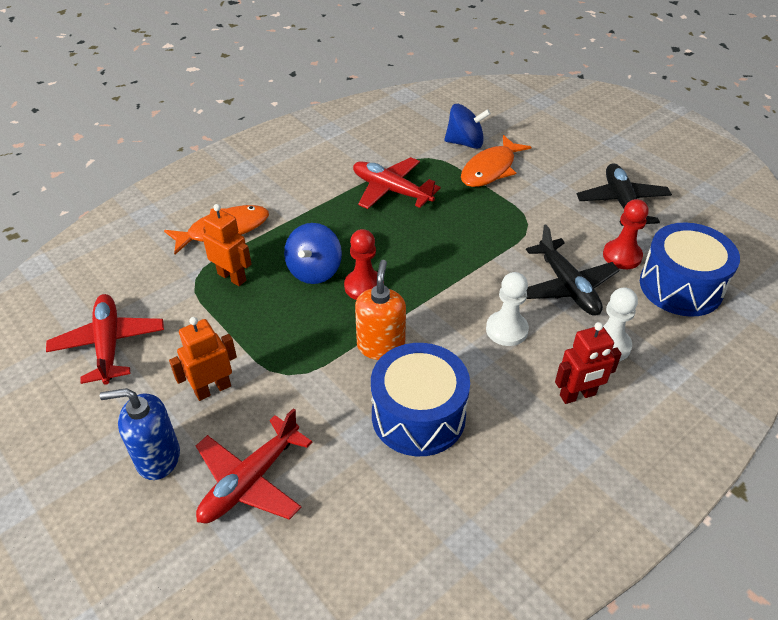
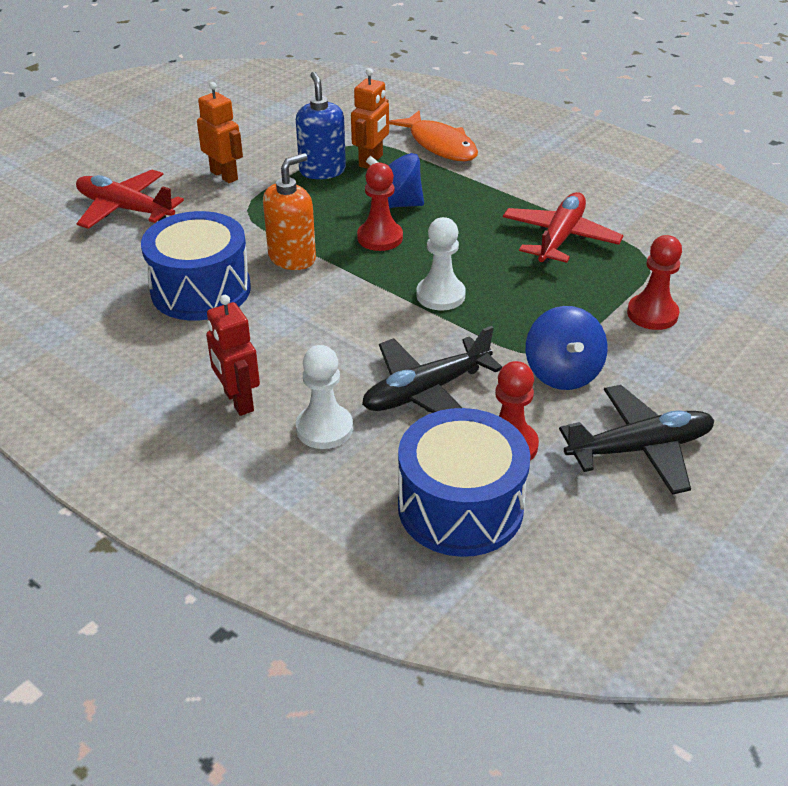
camera: 80 degrees right, 5 degrees down
(109, 344) = (270, 120): red plane -> none
(158, 458) = (149, 164): blue soap dispenser -> blue soap dispenser (322, 171)
(381, 346) = (292, 258): orange soap dispenser -> orange soap dispenser turned 45 degrees counterclockwise
(465, 143) = (703, 288): blue spinning top -> blue spinning top (562, 373)
(490, 169) = (652, 314): orange fish -> red pawn
(506, 330) = (334, 342): white pawn -> white pawn (440, 295)

